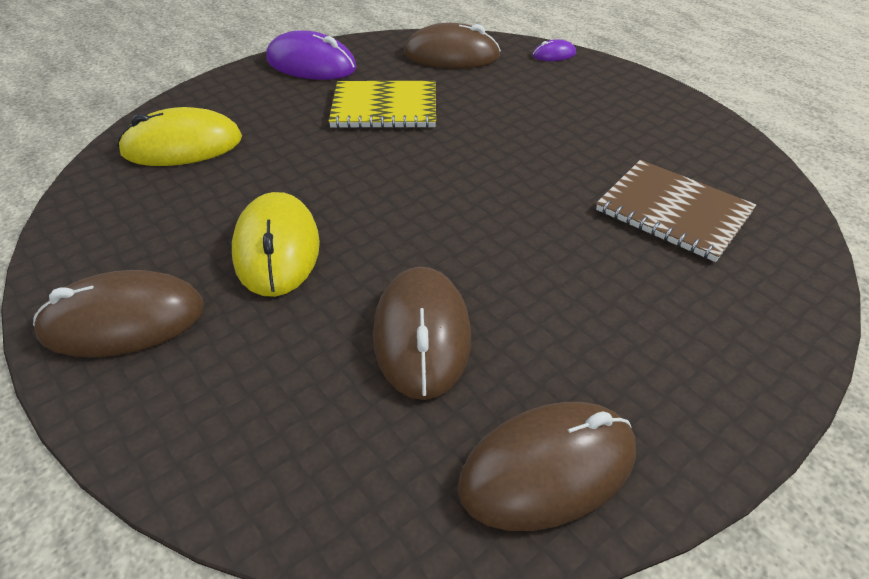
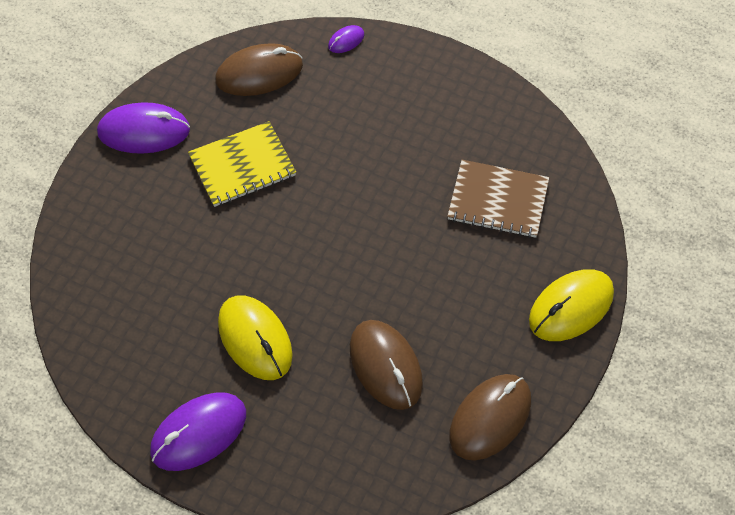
camera: 25 degrees left, 15 degrees up
(123, 320) = (198, 433): brown mouse -> purple mouse
(182, 145) = (111, 272): yellow mouse -> yellow mouse (571, 307)

